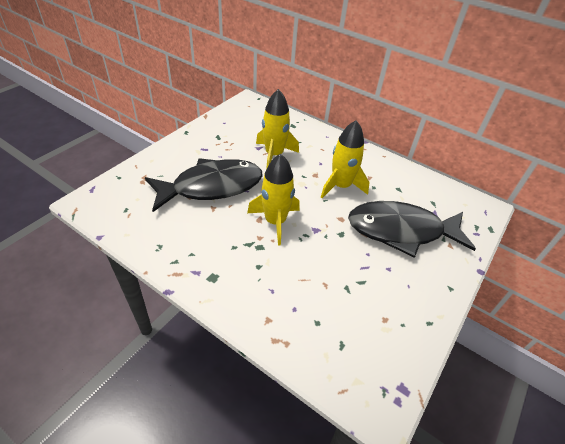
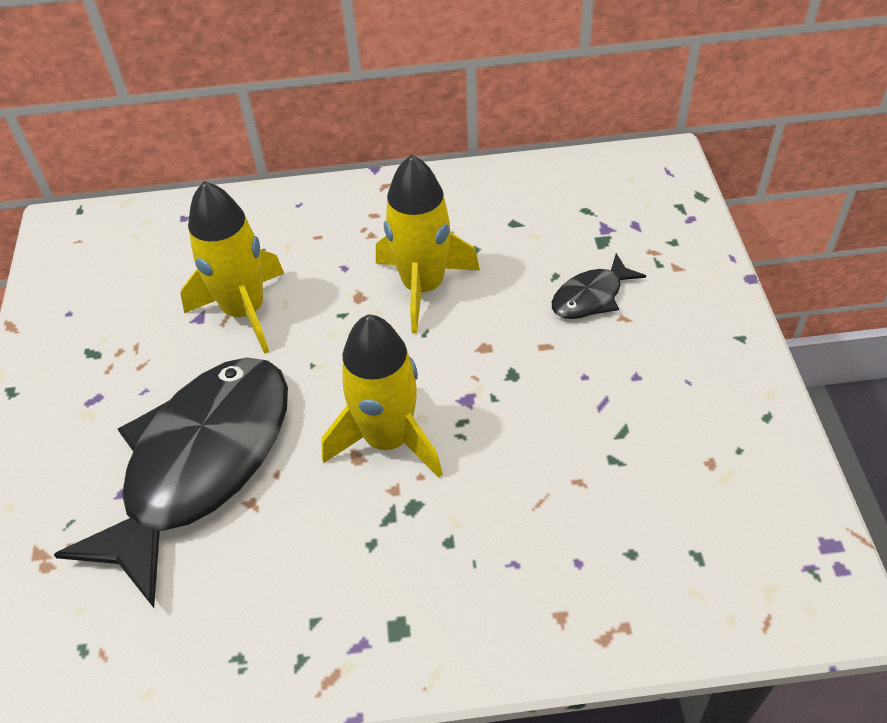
camera: 35 degrees left, 5 degrees up
(401, 231) = (591, 296): black fish -> black fish, size x0.42

